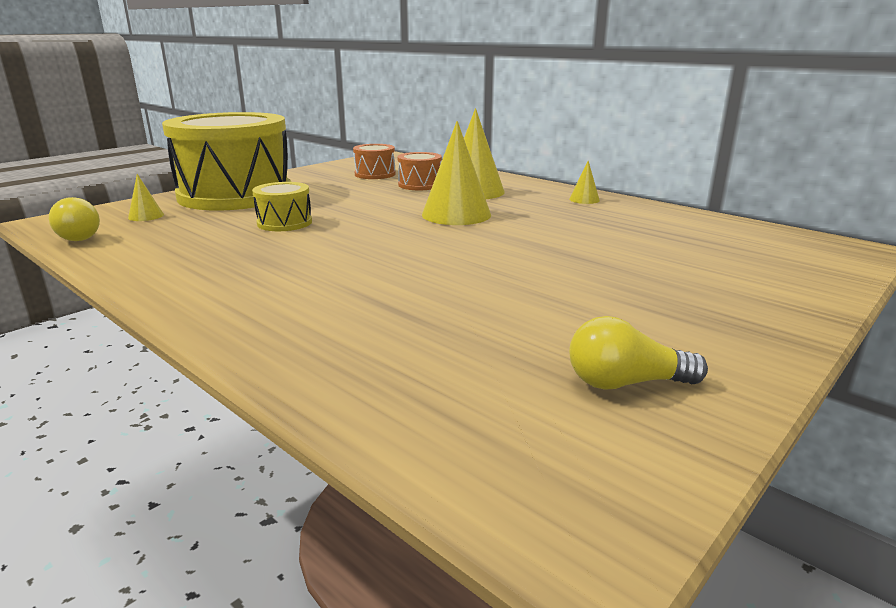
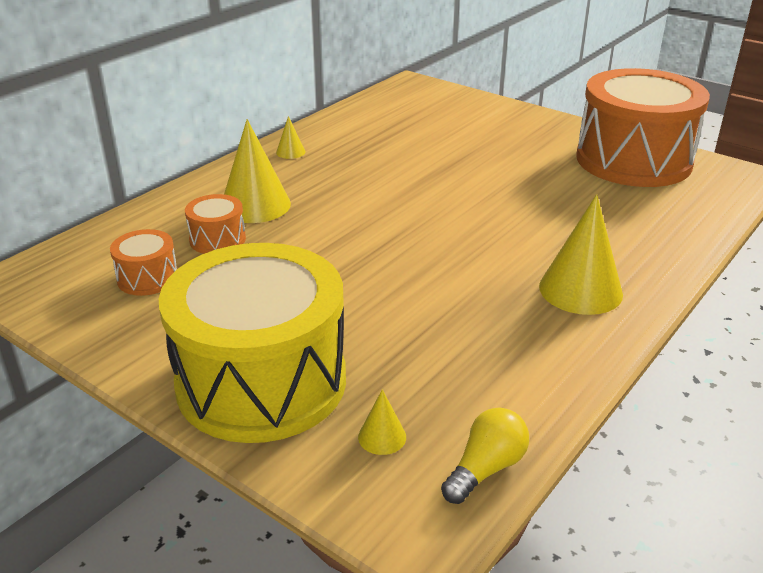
camera: 95 degrees left, 10 degrees up
(284, 223) = (394, 310): yellow drum -> none
(456, 214) = (348, 211): yellow cone -> yellow cone (580, 290)
(625, 383) = (633, 160): yellow light bulb -> orange drum

